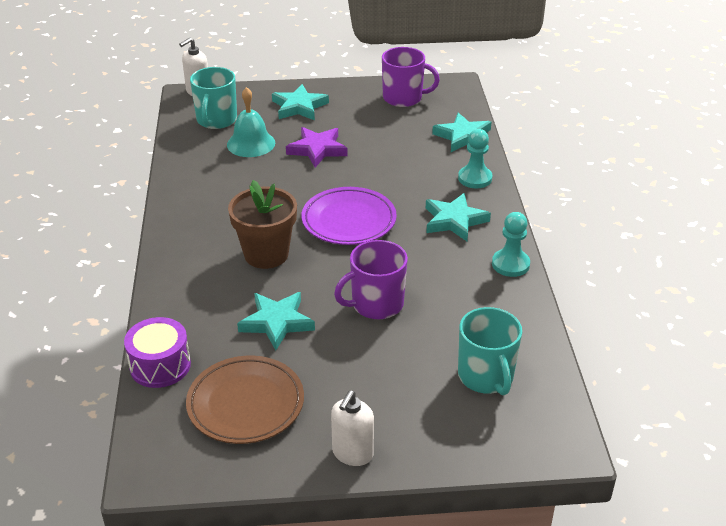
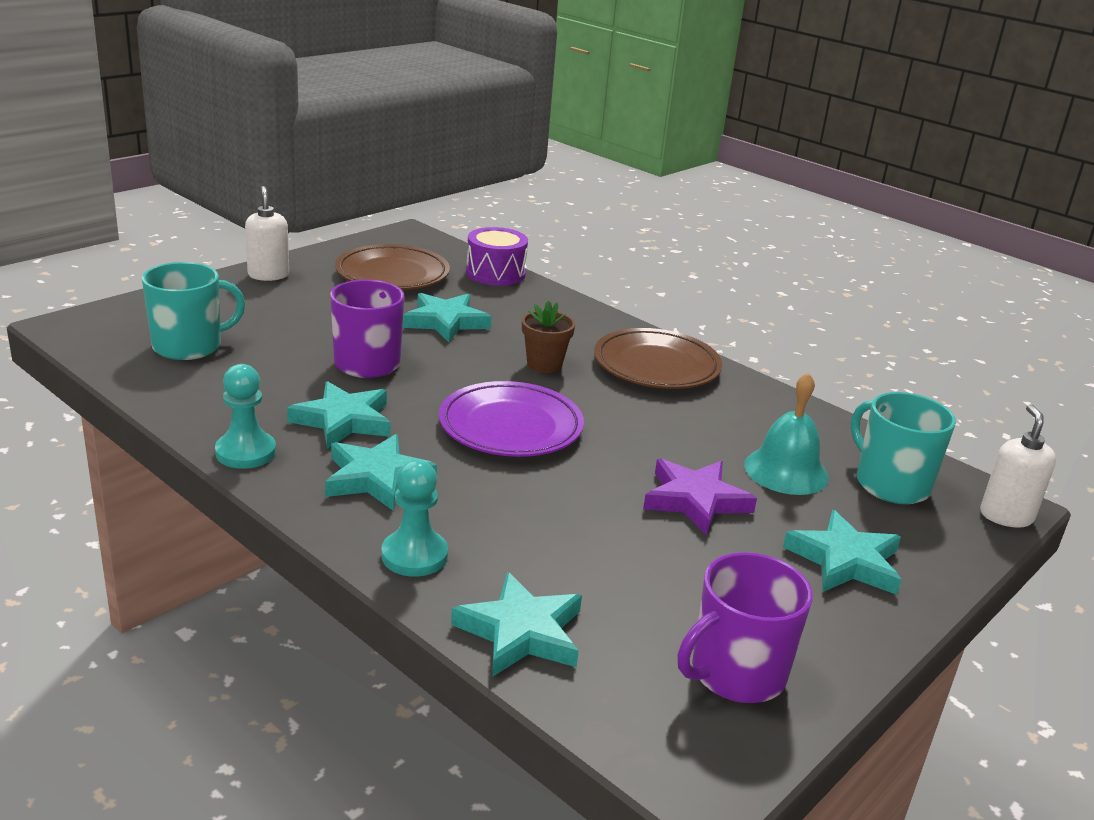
camera: 135 degrees right, 10 degrees down
(201, 224) = (656, 366): none -> brown plate
(266, 254) = (544, 364): brown flower pot -> brown flower pot, size x0.61
(437, 263) = (343, 420): none -> turquoise star
(486, 376) = (189, 346): turquoise mug -> turquoise mug turned 120 degrees clockwise

